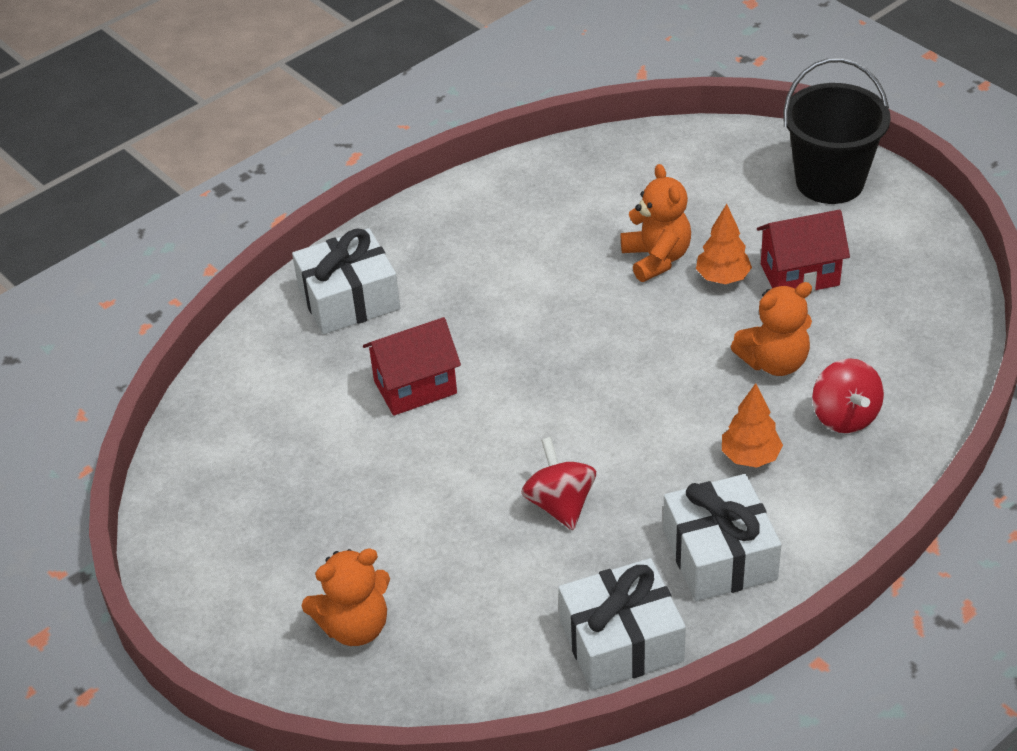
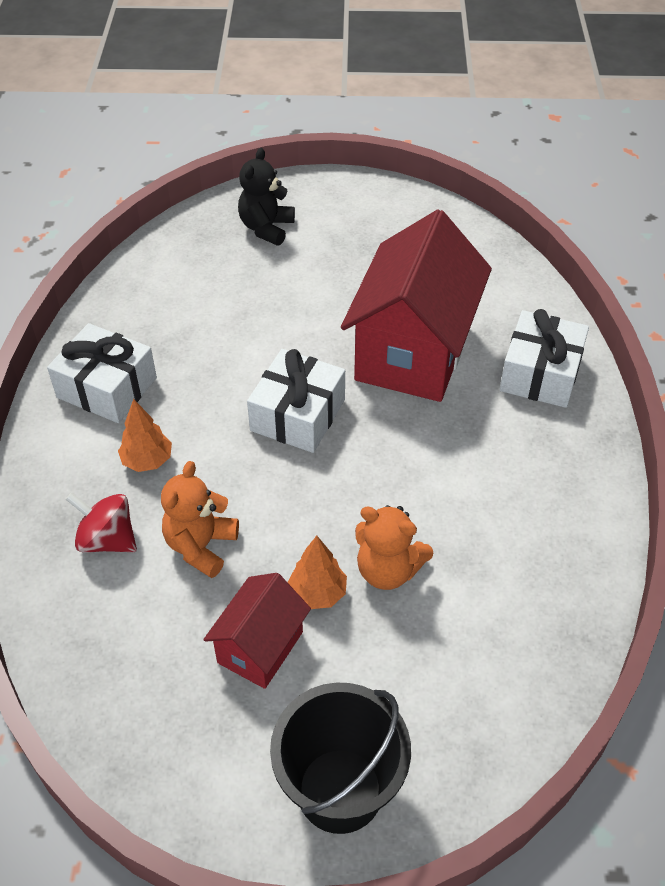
camera: 130 degrees right, 5 degrees up
(355, 626) = (266, 228): orange teddy bear -> black teddy bear
(415, 387) = (413, 352): red house -> red house, size x1.95
(560, 504) = (235, 350): red spinning top -> none
(621, 641) = (118, 309): white gift -> white gift (298, 415)

